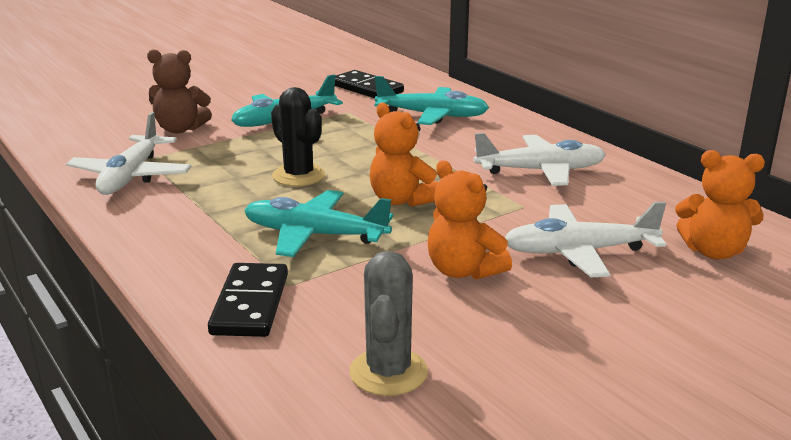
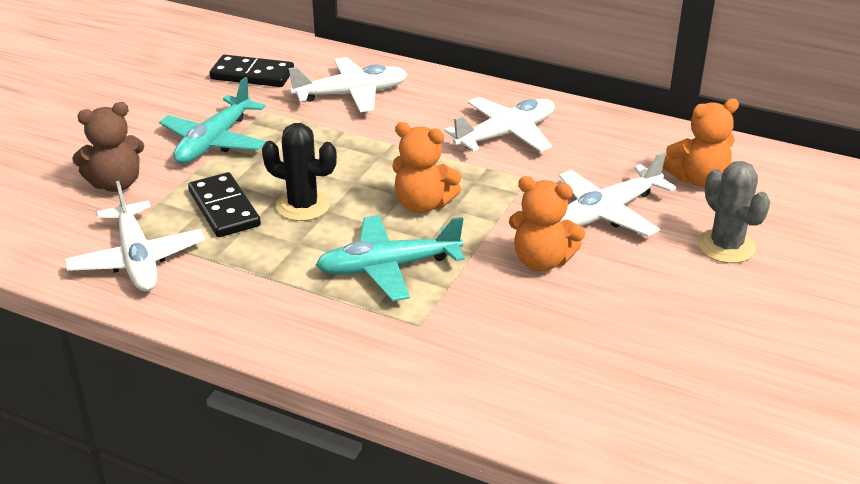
camera: 30 degrees left, 10 degrees up
(250, 304) = (410, 355): black domino -> black domino (224, 208)
(388, 372) = (576, 373): grey cactus -> grey cactus (726, 246)
(432, 115) = (351, 94): turquoise plane -> white plane

